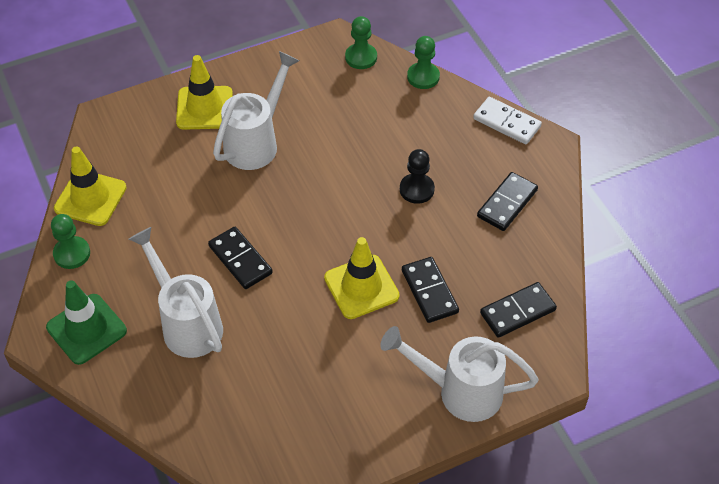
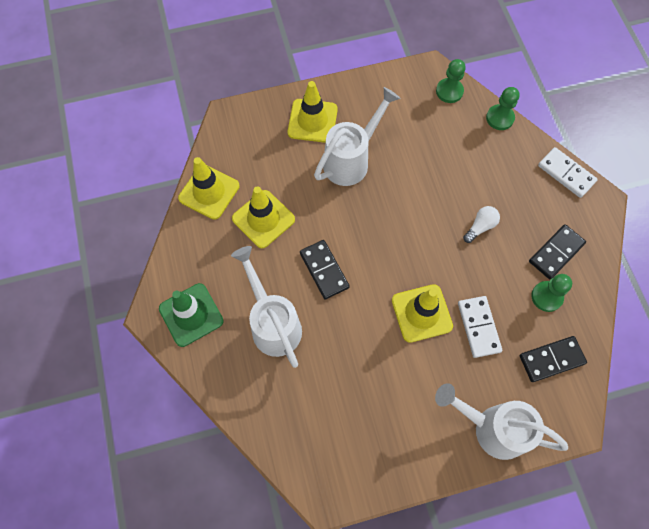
camera: 10 degrees right, 15 degrees up
(72, 254) = (188, 242): green pawn -> green pawn (546, 297)
(160, 217) = (263, 219): none -> yellow traffic cone
(416, 189) = (480, 227): black pawn -> white light bulb
(429, 291) = (479, 327): black domino -> white domino

